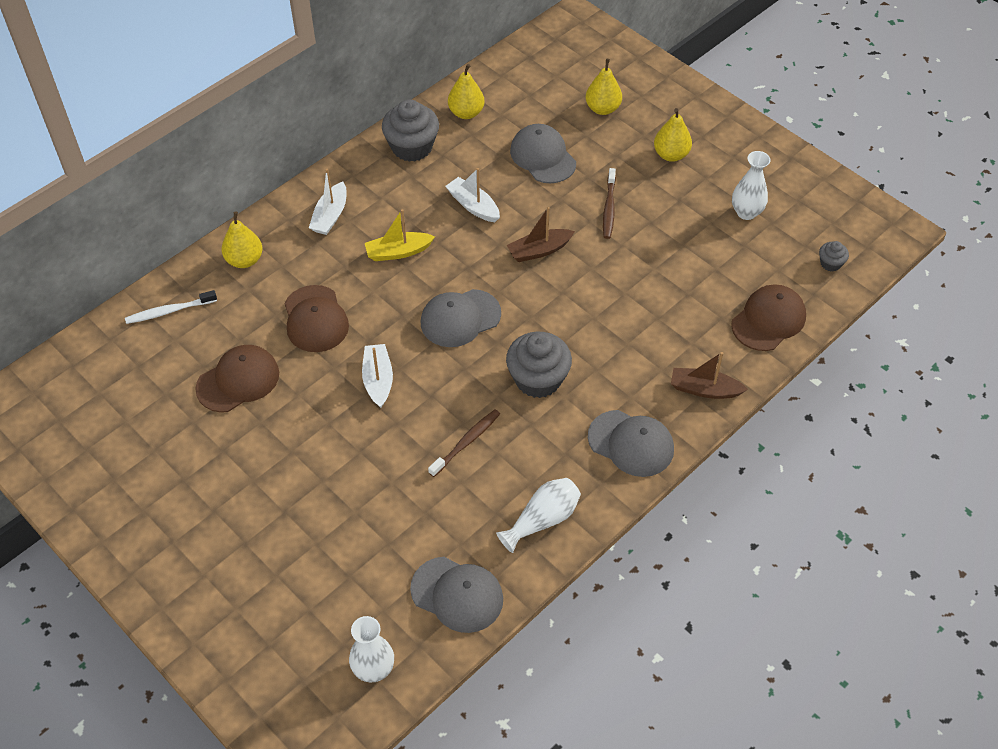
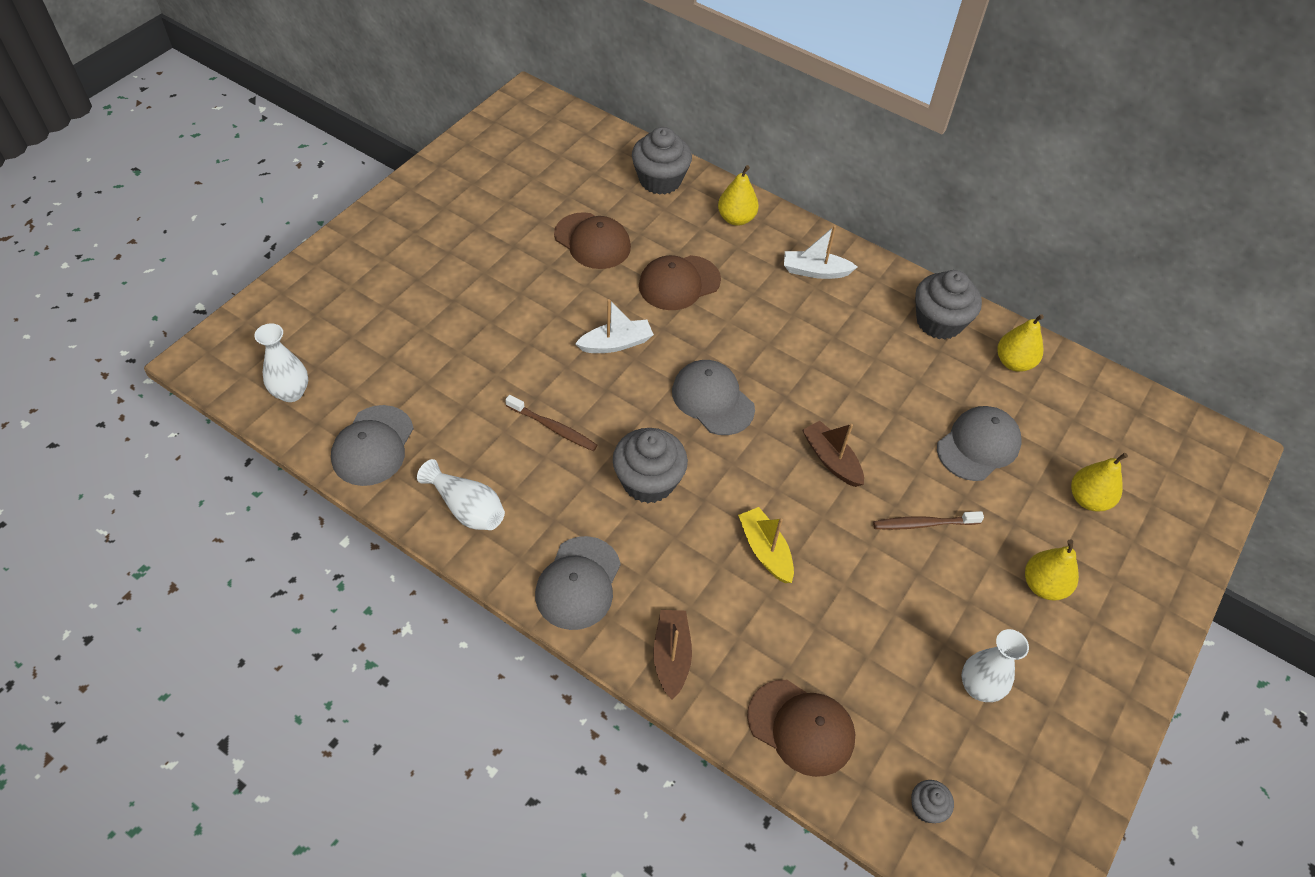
camera: 75 degrees right, 0 degrees up
(169, 311) = (660, 180): white toothbrush -> grey cupcake
(398, 252) = (786, 333): yellow boat -> yellow boat (765, 550)
(473, 206) = (875, 389): white boat -> none

